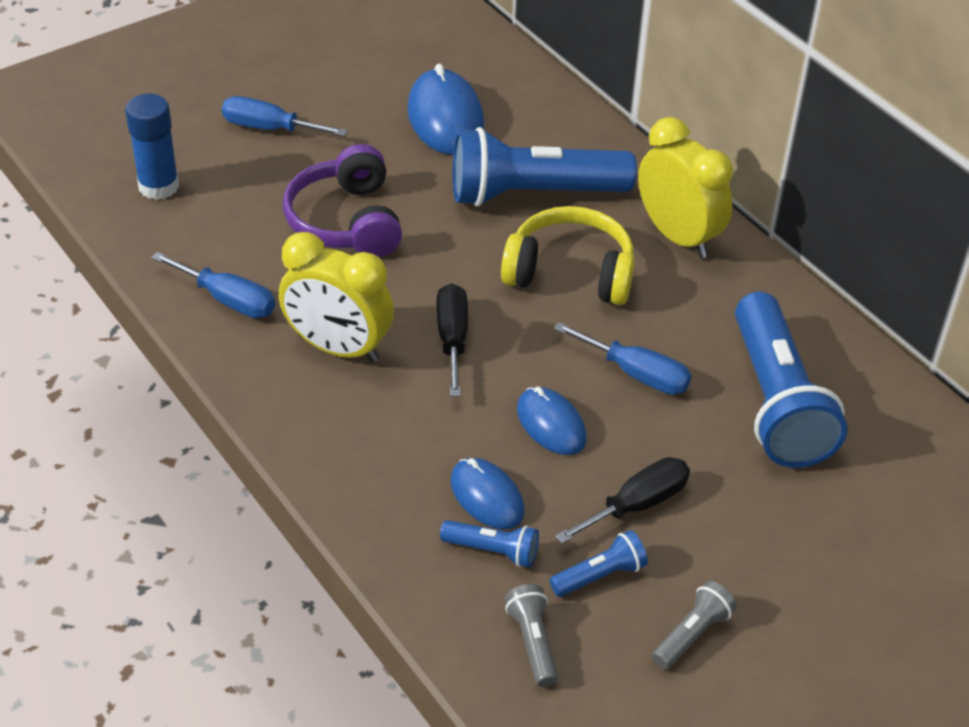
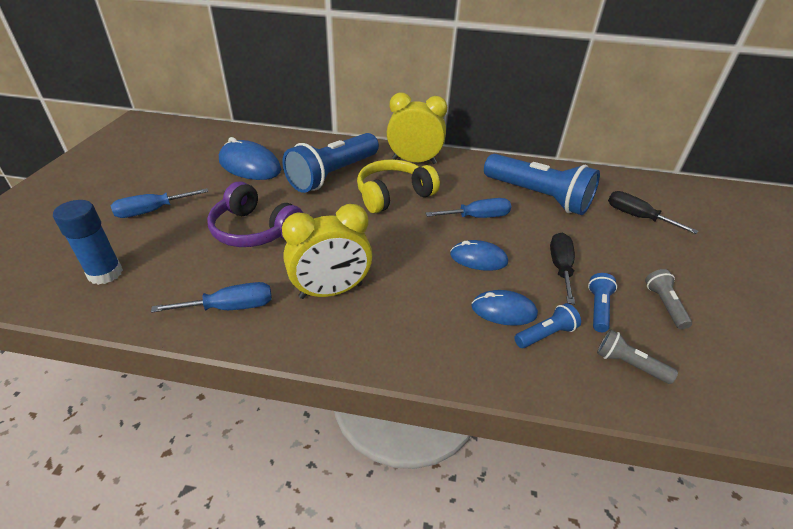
camera: 45 degrees left, 5 degrees down
(452, 339) = (383, 251): black screwdriver -> black screwdriver (637, 217)

